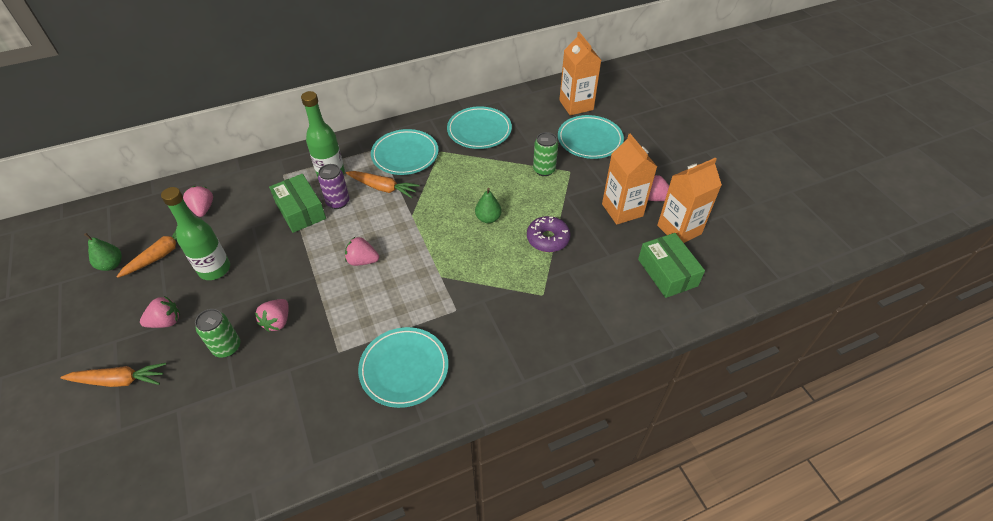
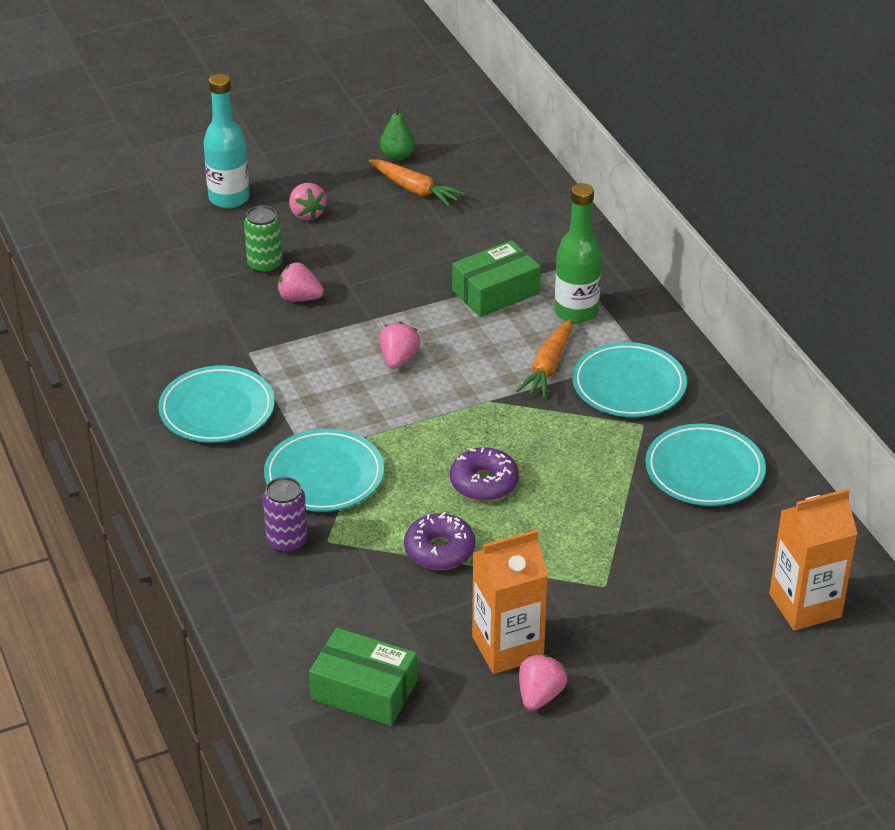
camera: 90 degrees right, 10 degrees down
(119, 380) = (229, 198): orange carrot -> turquoise bottle
(203, 209) = (496, 207): pink strawberry -> none
(214, 269) = (387, 235): green bottle -> none
(338, 202) = (515, 325): purple can -> purple can (287, 542)
(488, 218) = (484, 483): green pear -> purple donut
(544, 170) = (605, 551): green can -> none
(589, 140) = (696, 618): turquoise plate -> turquoise plate (324, 476)
(667, 272) = (364, 690): green box -> green box turned 45 degrees clockwise
(679, 230) = (460, 719): orange carton -> none

